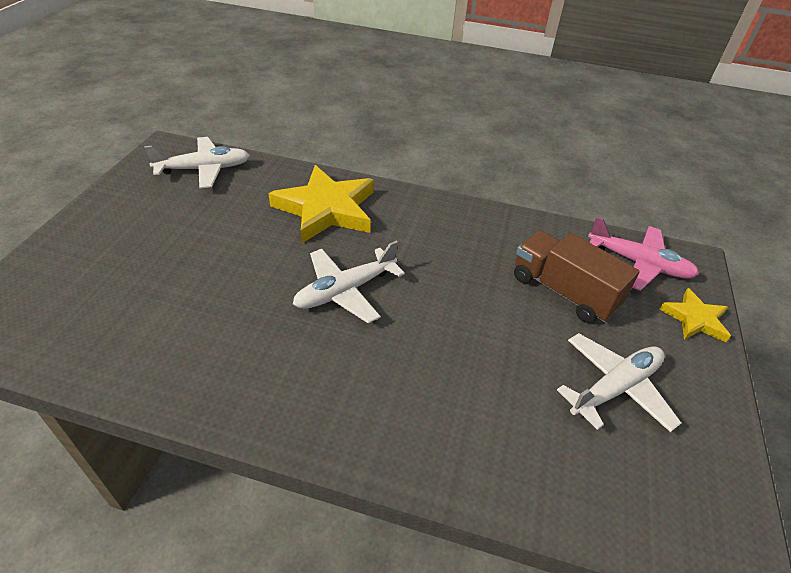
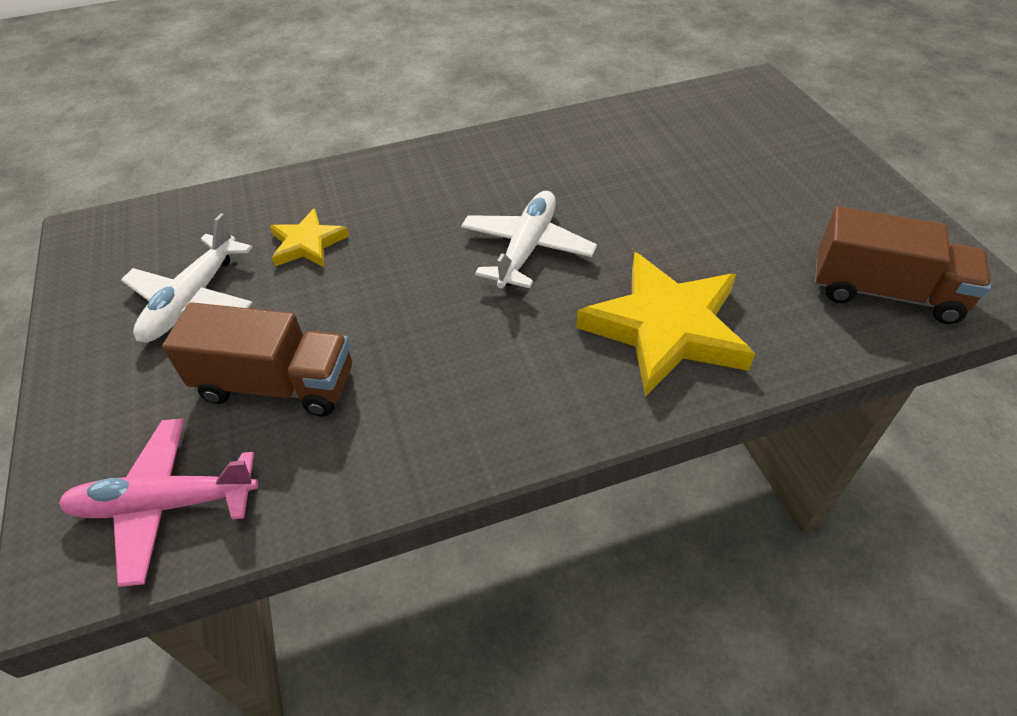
camera: 150 degrees right, 5 degrees up
(204, 169) = (885, 292): white plane -> brown truck
(694, 319) = (80, 442): yellow star -> yellow star (308, 244)

